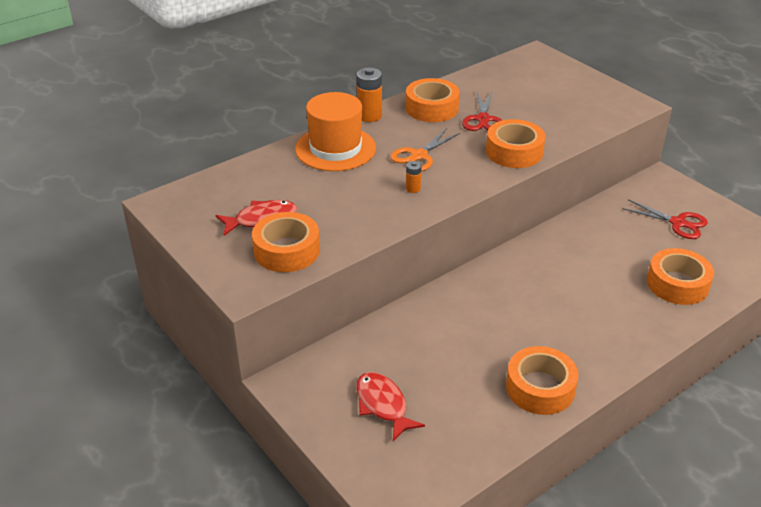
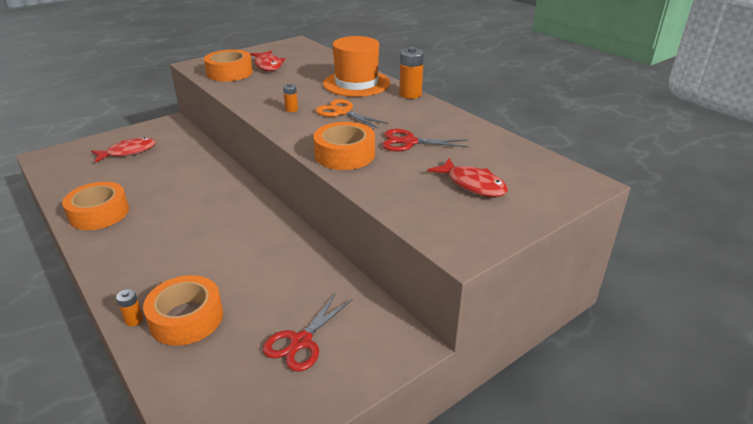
camera: 90 degrees right, 5 degrees down
(432, 108) = (428, 119): orange tape -> none
(551, 95) = (472, 184): none -> red fish
(691, 314) = (134, 320): none -> orange battery

